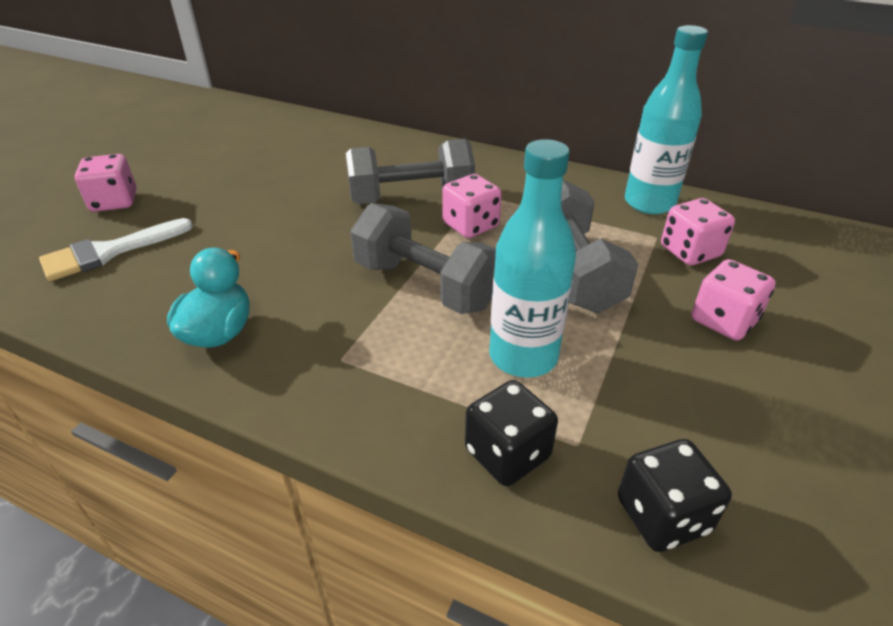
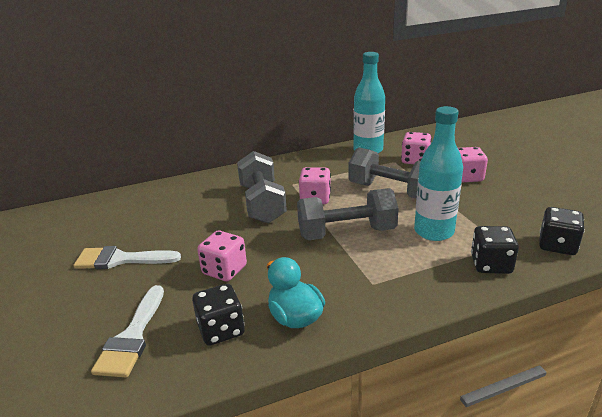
camera: 45 degrees left, 10 degrees down
(114, 202) = (65, 314): pink dice -> pink dice (224, 270)
(158, 295) = (221, 330): none -> black dice
(217, 180) = (120, 259): none -> white brush
(411, 198) = (262, 203): grey dumbbell -> grey dumbbell turned 45 degrees counterclockwise

